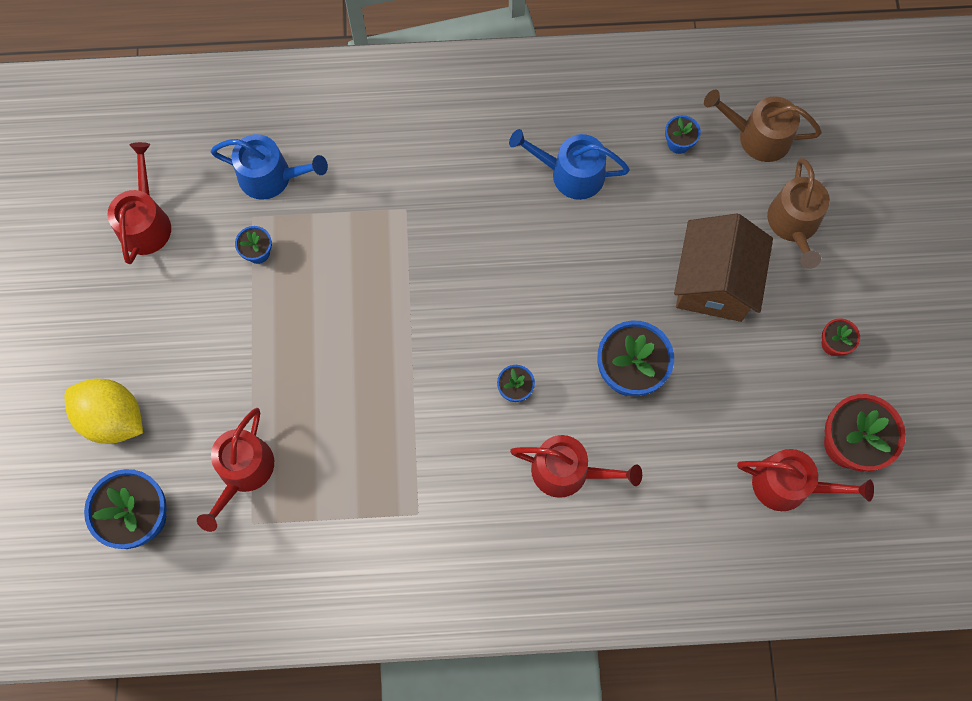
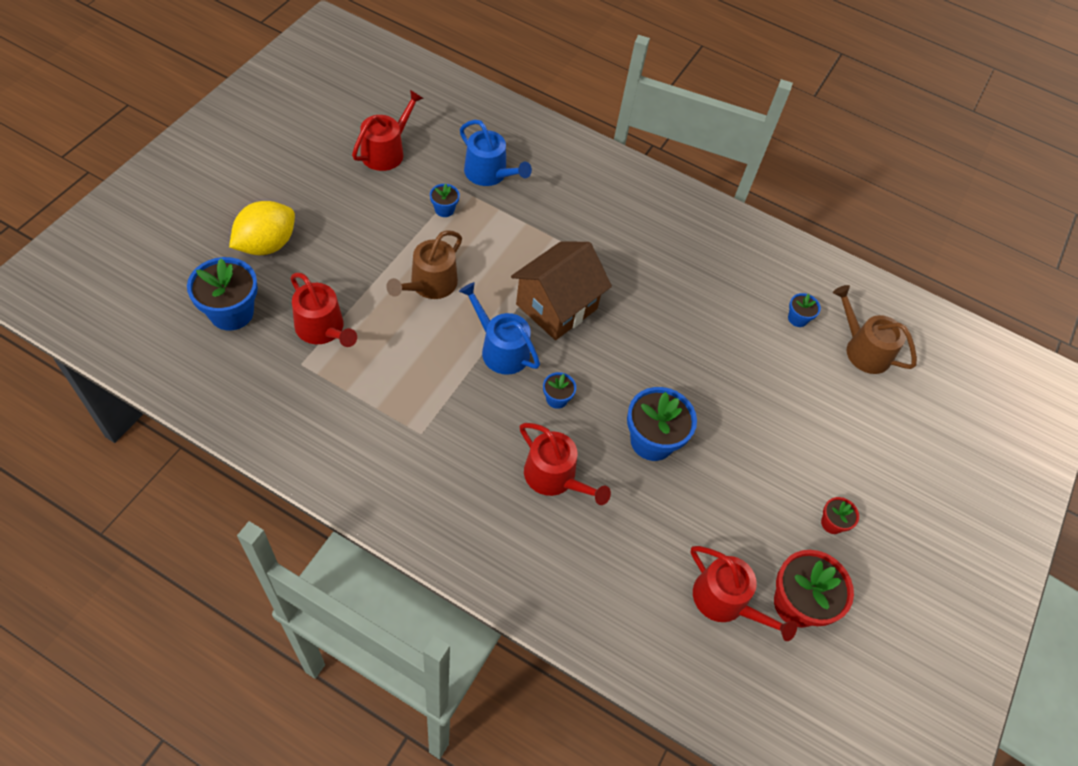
camera: 25 degrees right, 15 degrees down
(113, 418) = (266, 244): yellow lemon -> yellow lemon turned 75 degrees clockwise
(243, 471) = (323, 329): red watering can -> red watering can turned 90 degrees counterclockwise
(571, 174) = (701, 291): blue watering can -> blue watering can (501, 349)
(714, 283) = (762, 423): brown house -> brown house (556, 306)
(794, 224) = (854, 422): brown watering can -> brown watering can (430, 284)

